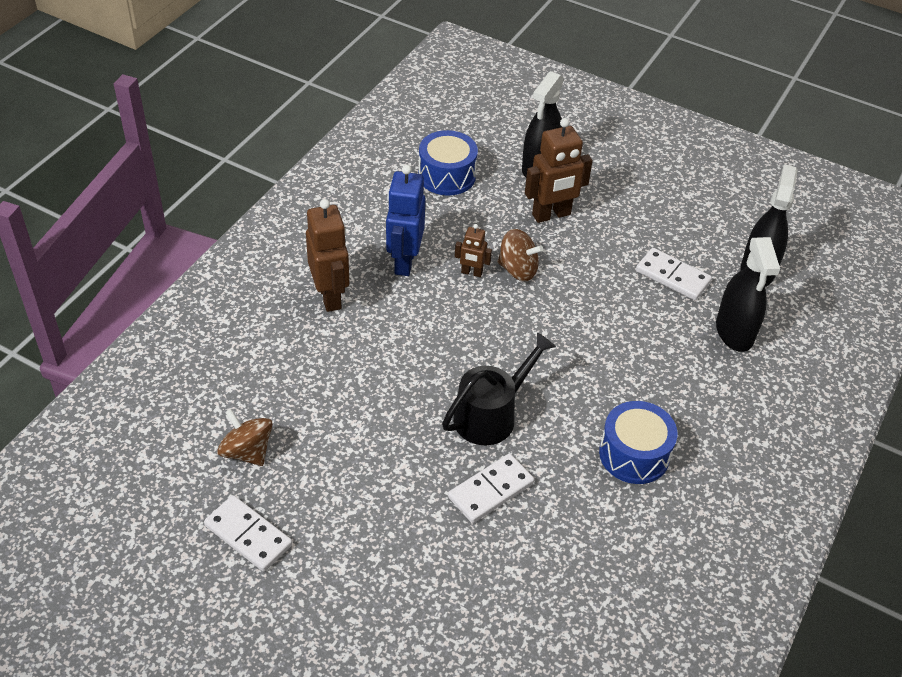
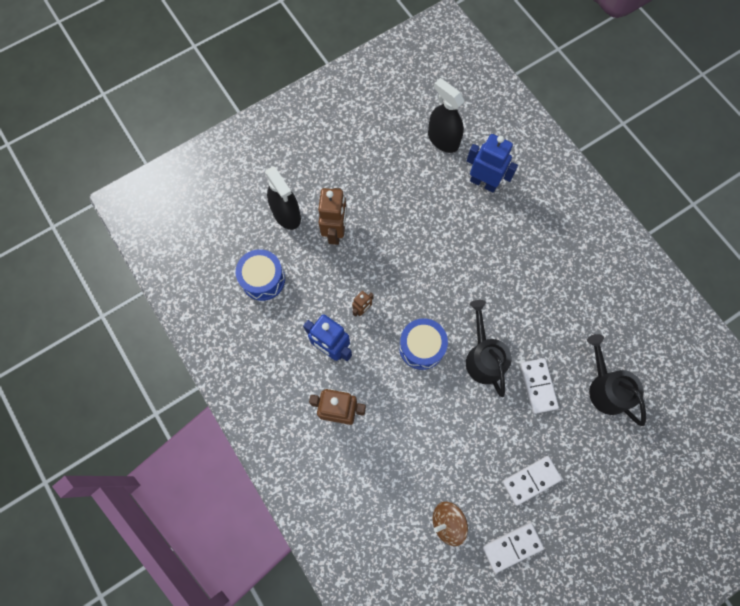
camera: 60 degrees left, 25 degrees up
(518, 270) = (374, 279): brown spinning top -> none
(541, 576) = (606, 388): none -> black watering can
(634, 454) = (546, 291): blue drum -> blue drum (421, 347)
(672, 276) = (424, 190): white domino -> white domino (531, 480)
(734, 332) = (483, 182): black spray bottle -> blue robot

